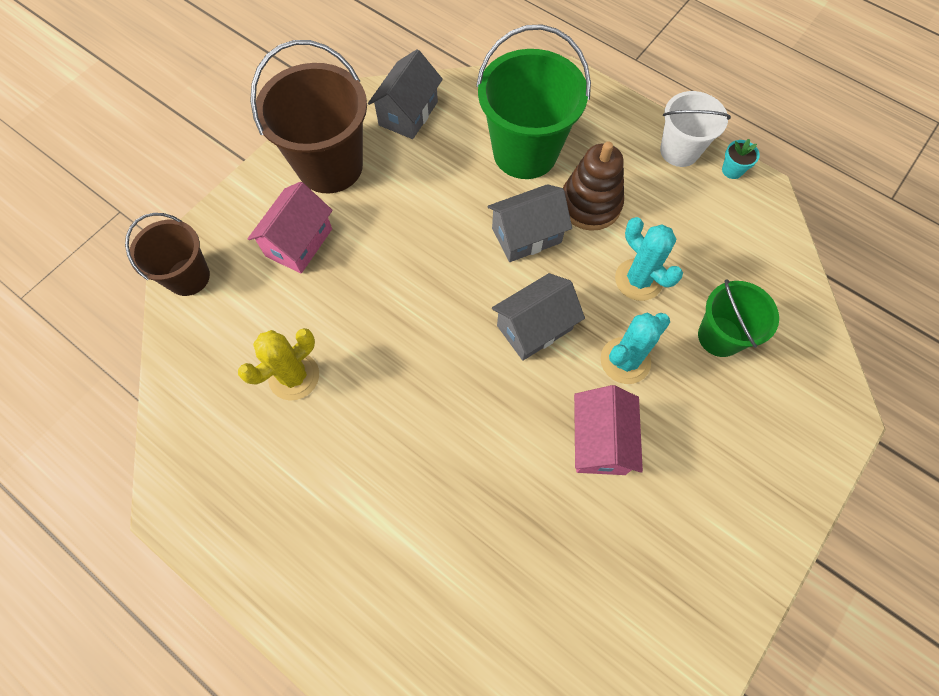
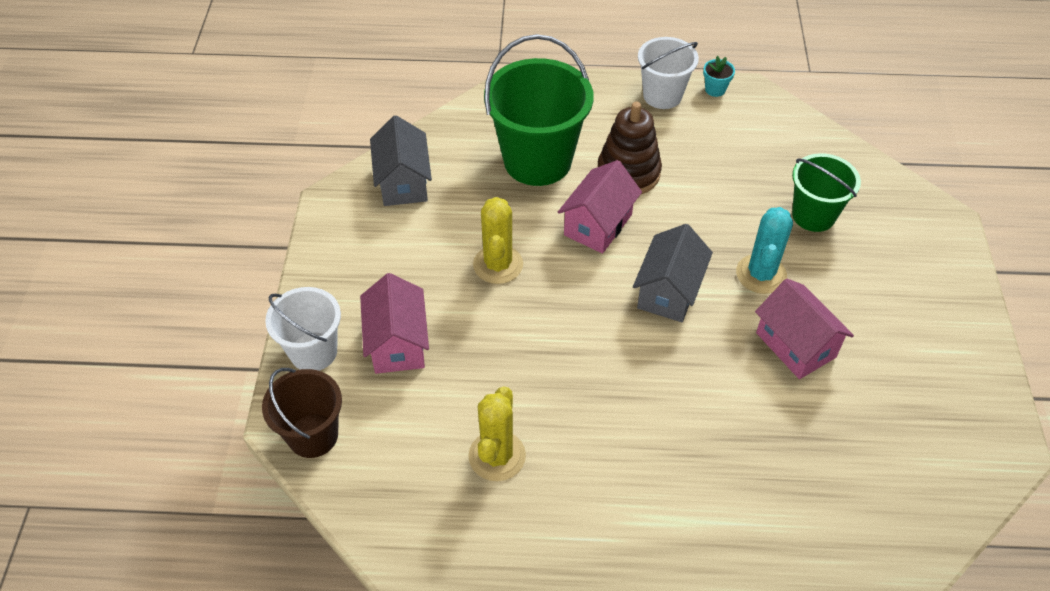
camera: 35 degrees left, 15 degrees down
(239, 213) = (313, 352): none -> white bucket
(330, 166) = (368, 264): brown bucket -> none
(421, 223) = (498, 264): none -> yellow cactus
(526, 235) = (598, 225): grey house -> pink house
(638, 280) = (717, 208): turquoise cactus -> none

